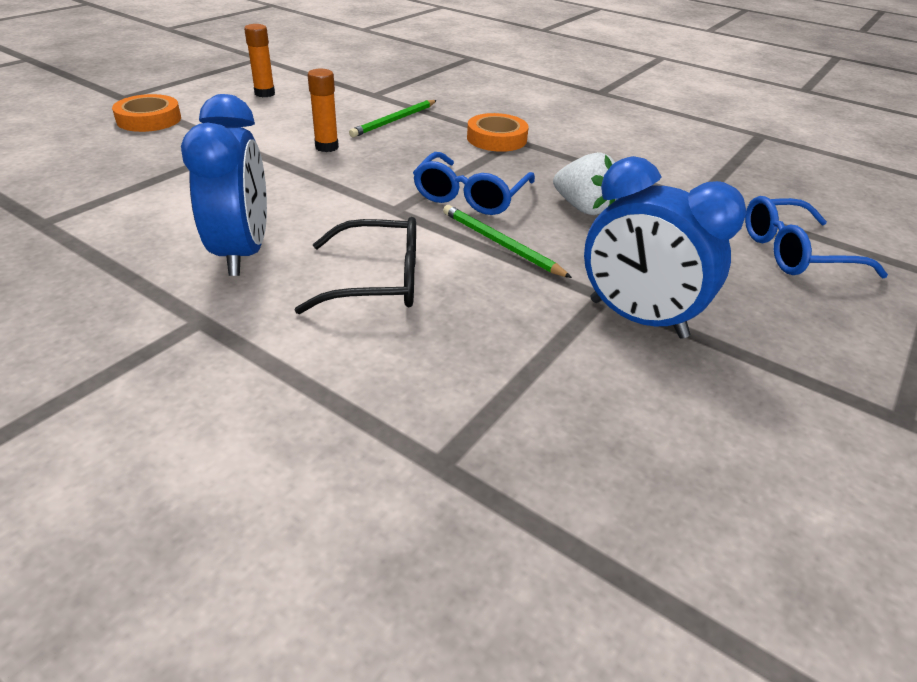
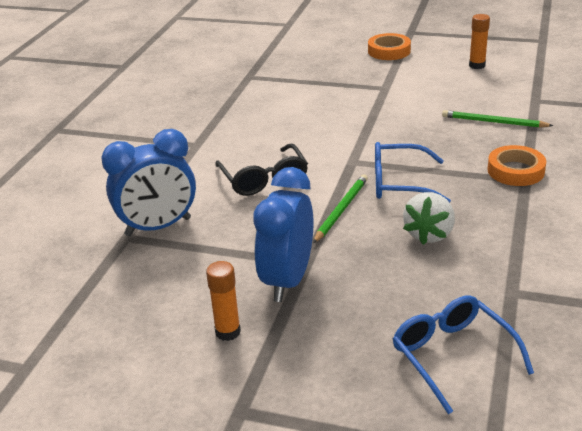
camera: 75 degrees right, 5 degrees down
(243, 253) = (262, 133): blue clock -> blue clock (158, 227)
(326, 147) = (416, 113): orange glue stick -> orange glue stick (228, 332)

